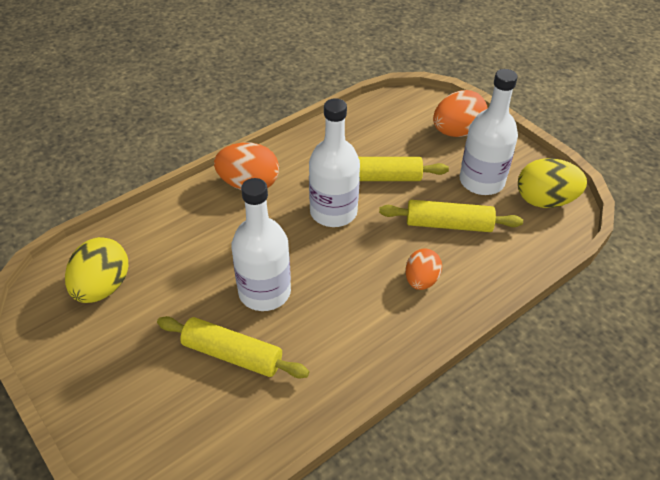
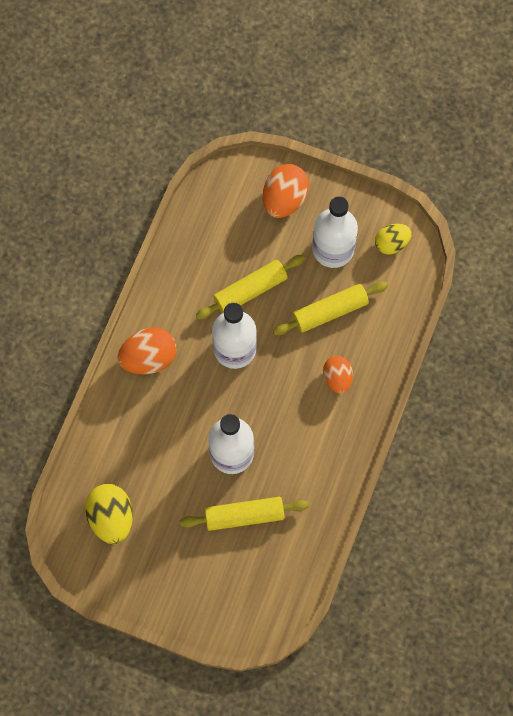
camera: 30 degrees left, 25 degrees up
(545, 200) = (391, 243): yellow egg -> yellow egg, size x0.65

